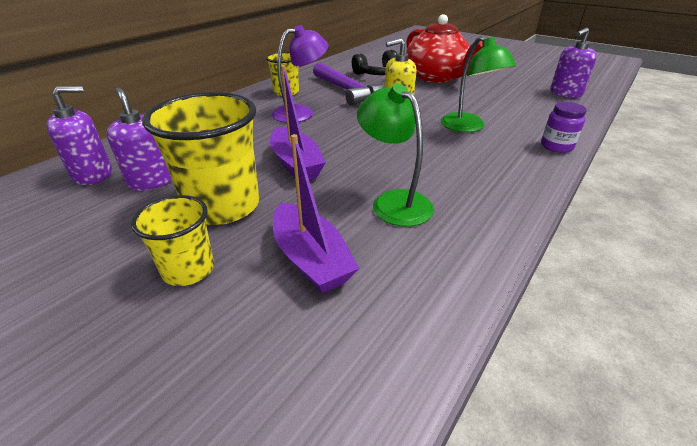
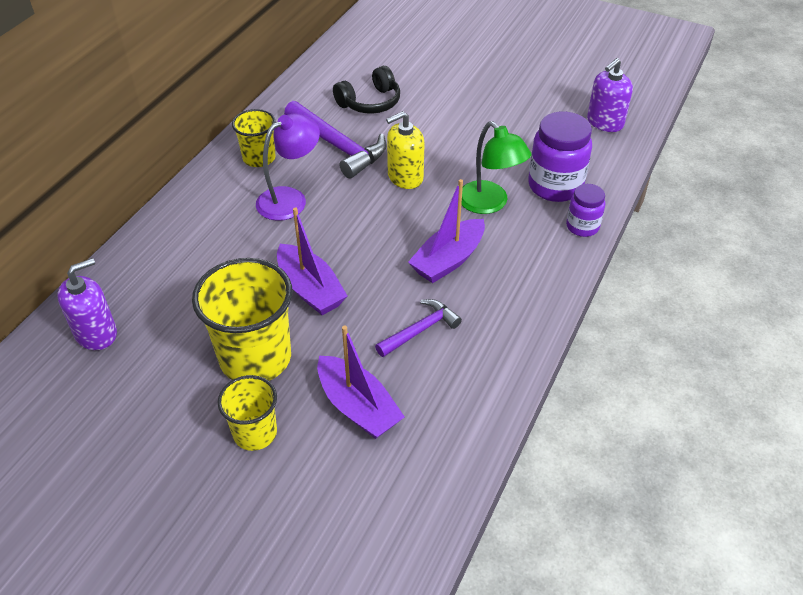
camera: 10 degrees left, 10 degrees up
(152, 180) = (166, 333): purple soap dispenser -> none
(393, 202) = (420, 330): green lamp -> purple hammer
(428, 156) = (448, 260): none -> purple boat
(436, 77) = (447, 103): red teapot -> none
(527, 122) = (555, 186): none -> purple jar

